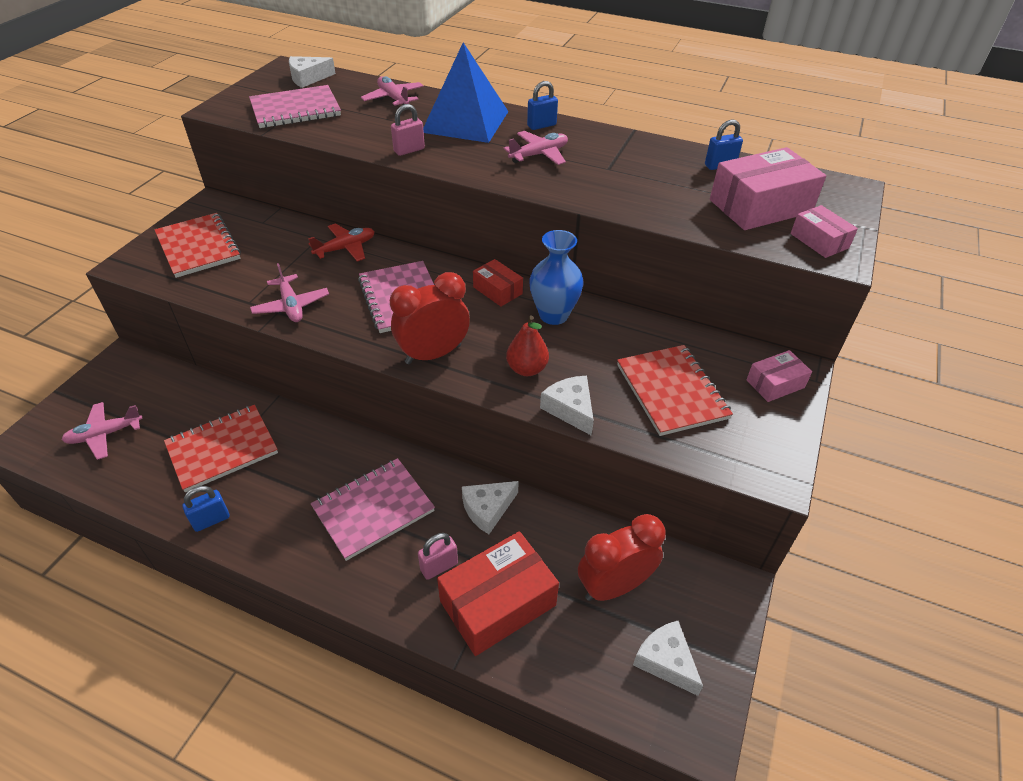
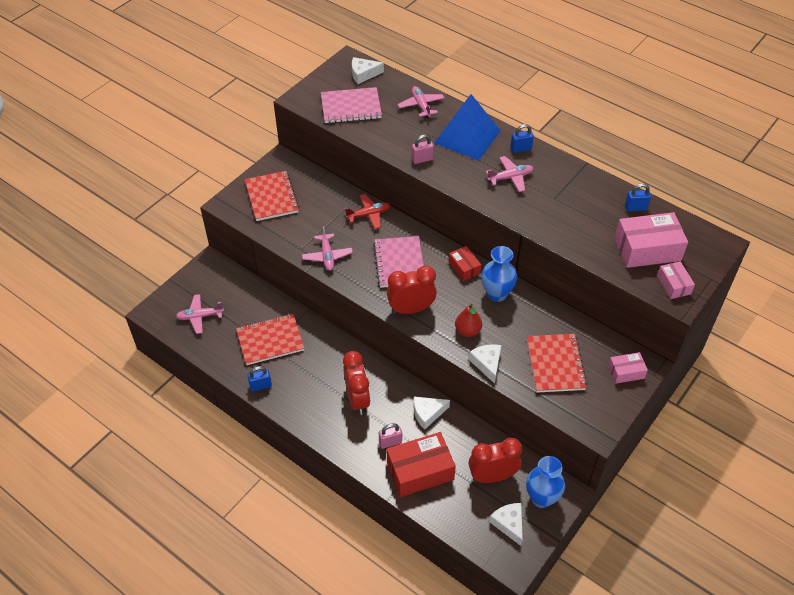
camera: 15 degrees right, 5 degrees up
(373, 509) = (357, 399): pink notebook -> red clock
(700, 604) = (541, 498): none -> blue vase

